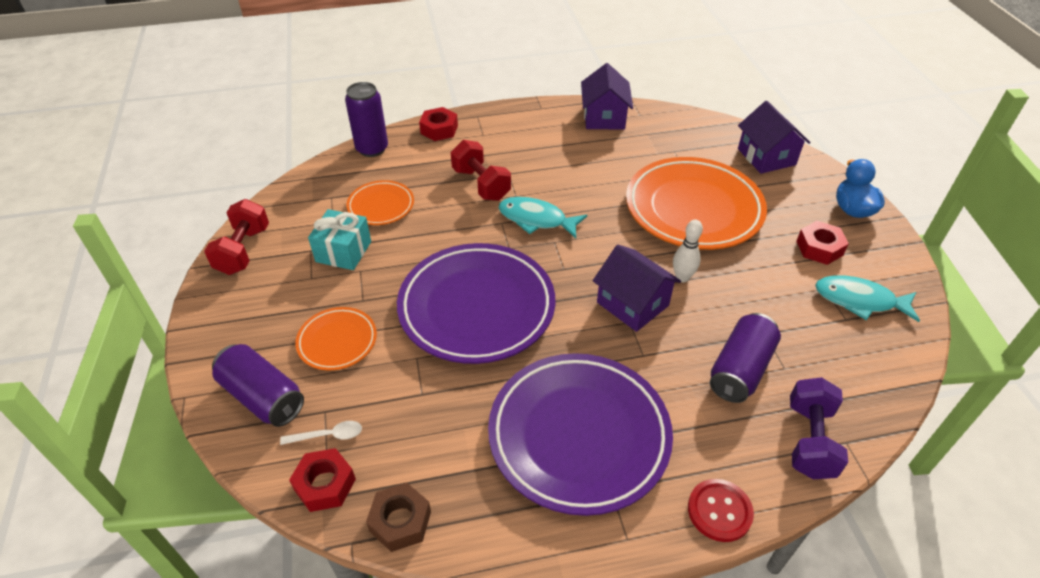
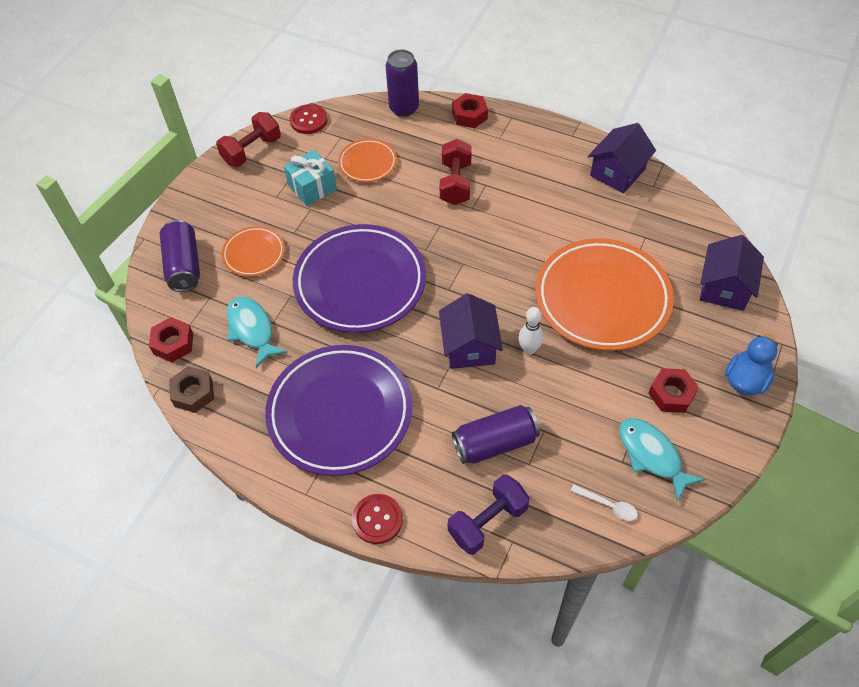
camera: 40 degrees right, 10 degrees up
(283, 198) = (308, 120): none -> red button
(328, 435) = (199, 314): white spoon -> white spoon (608, 505)
(536, 219) = (467, 237): turquoise fish -> turquoise fish (252, 329)

